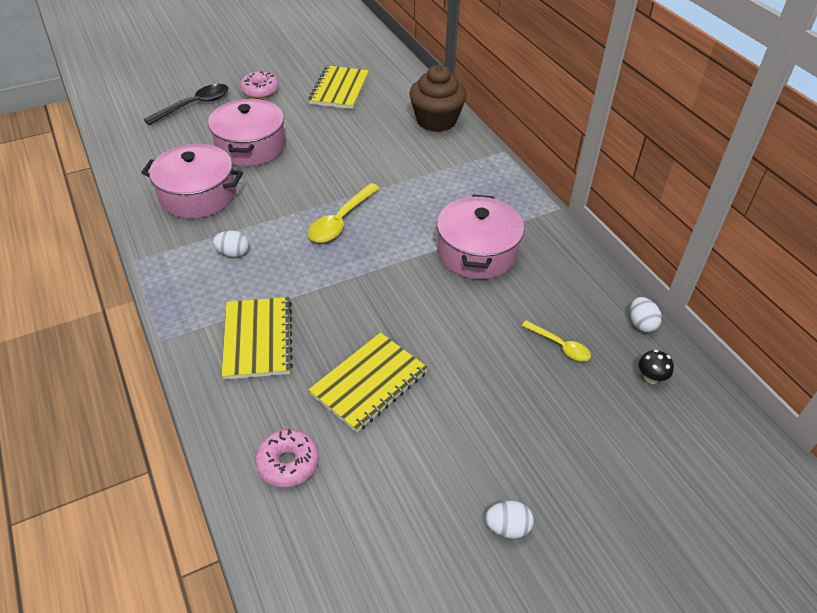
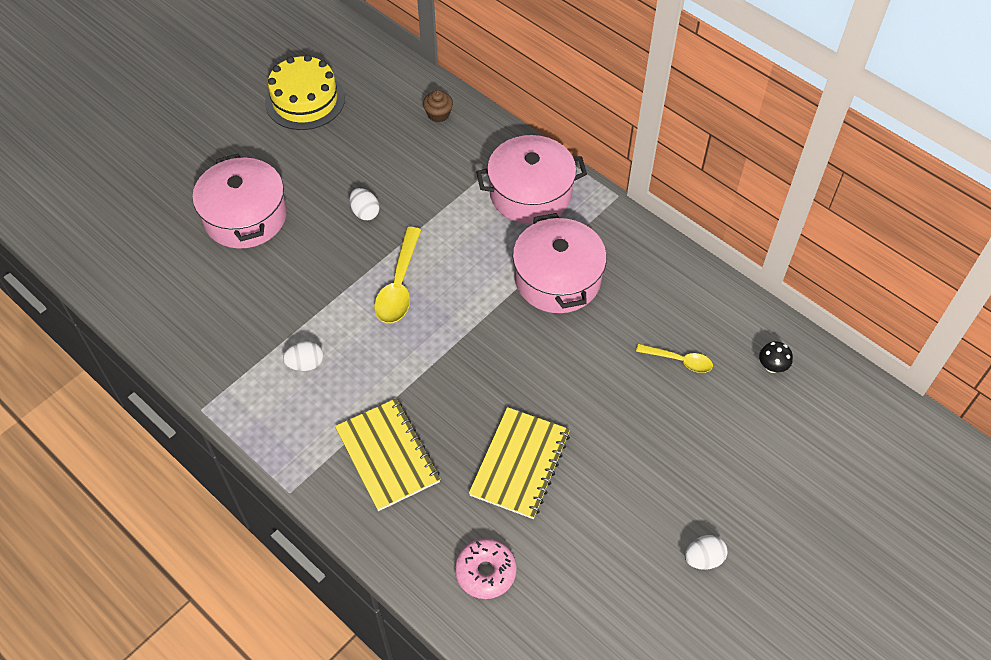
camera: 20 degrees left, 10 degrees up
(194, 105) = (142, 177): black spoon -> none
(198, 195) = (223, 303): pink pot -> pink pot (530, 193)
(260, 91) = (210, 130): pink donut -> none
(339, 89) = (305, 100): yellow notebook -> yellow cake
(436, 120) = (438, 114): brown cupcake -> brown cupcake, size x0.45
(641, 324) = (744, 310): white egg -> white egg (365, 212)

